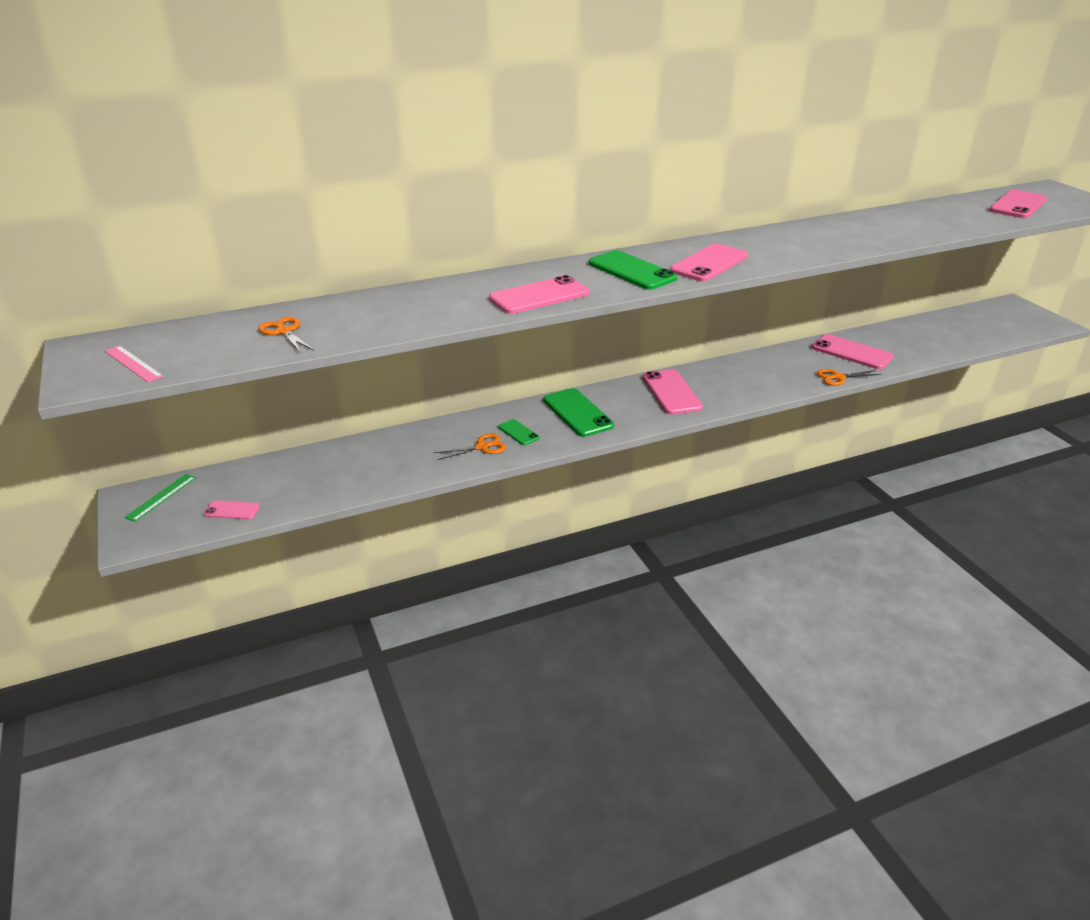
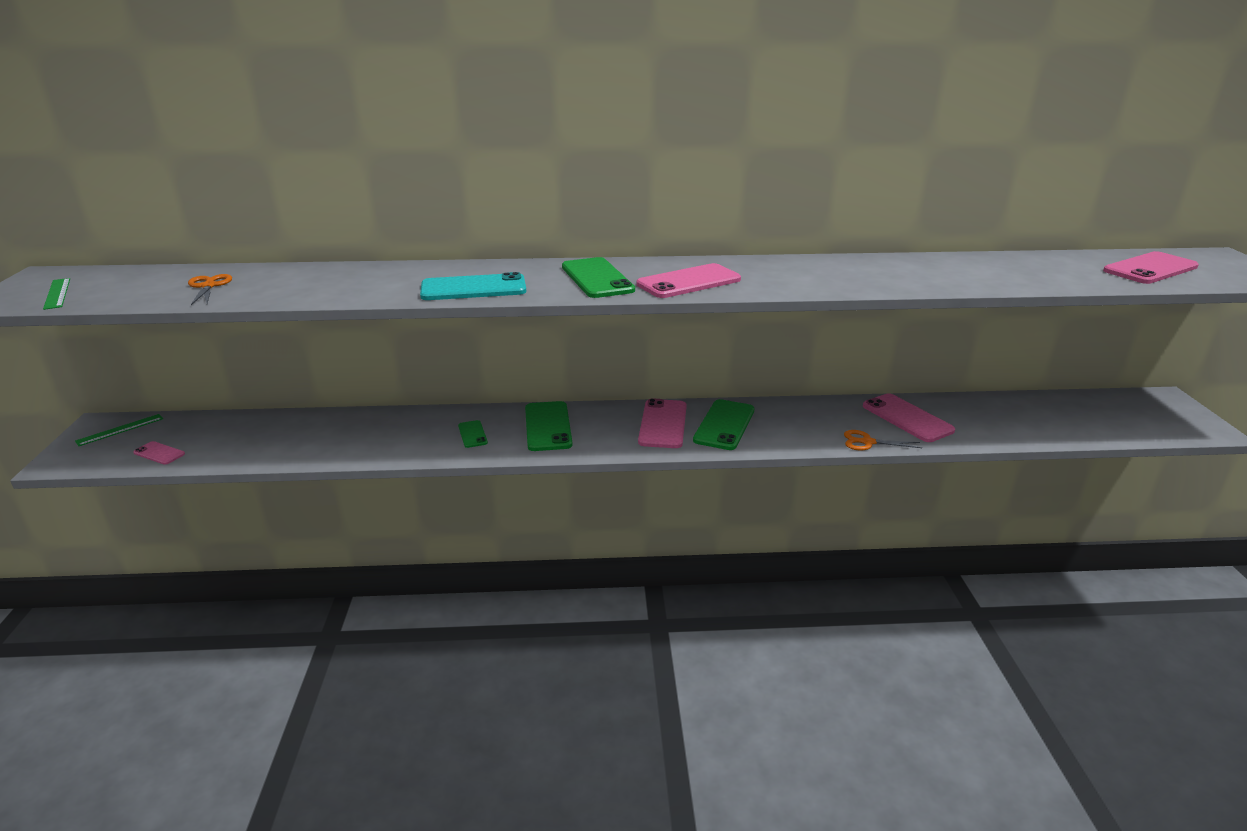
camera: 20 degrees right, 5 degrees down
(133, 363) = (57, 293): pink ruler -> green ruler
(482, 447) = (425, 441): orange scissors -> none
(539, 296) = (473, 288): pink phone -> turquoise phone
(720, 384) = (724, 425): none -> green phone

